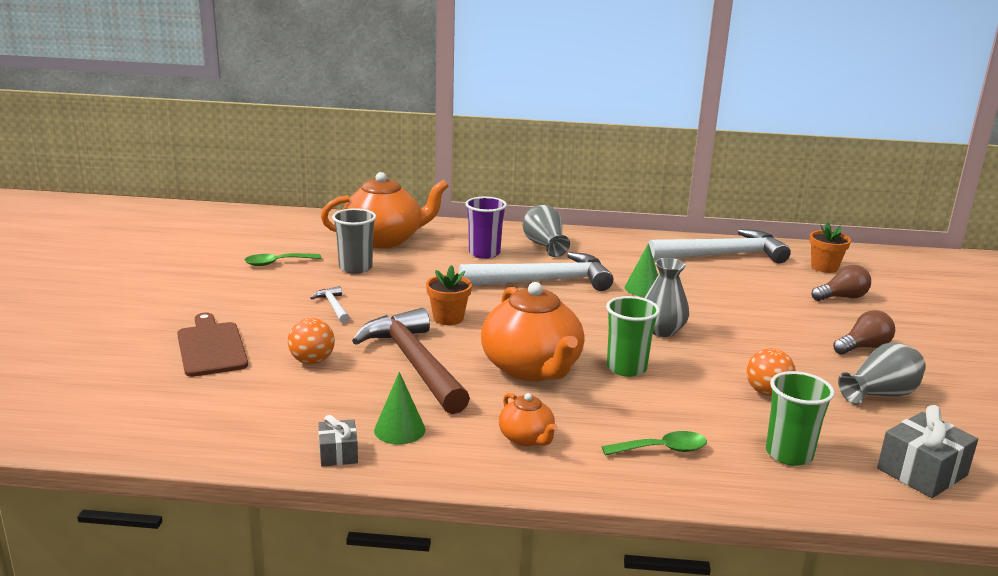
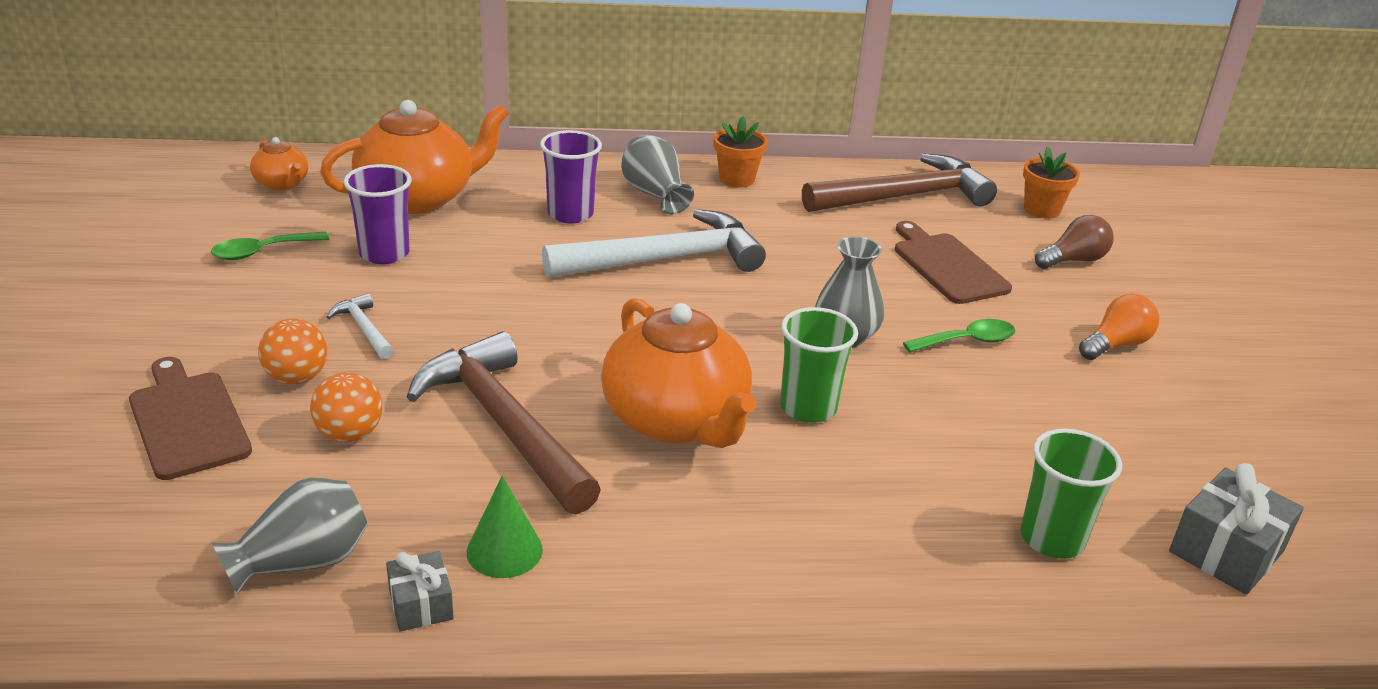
camera: 10 degrees left, 10 degrees up
(355, 268) = (384, 253): grey cup -> purple cup
(448, 318) = (539, 337): orange flower pot -> orange flower pot (736, 179)
(526, 438) = (691, 547): orange teapot -> orange teapot (282, 184)
(643, 288) = (806, 263): green cone -> none
(662, 449) = (882, 548): green spoon -> green spoon (967, 341)
(722, 255) = (903, 197): white hammer -> brown hammer
(746, 295) = (947, 266): none -> brown cutting board
(767, 392) = (1005, 434): orange ball -> orange ball (297, 378)
(863, 347) = (1116, 344): brown light bulb -> orange light bulb
(880, 394) = (1151, 424): grey vase -> grey vase (302, 562)

